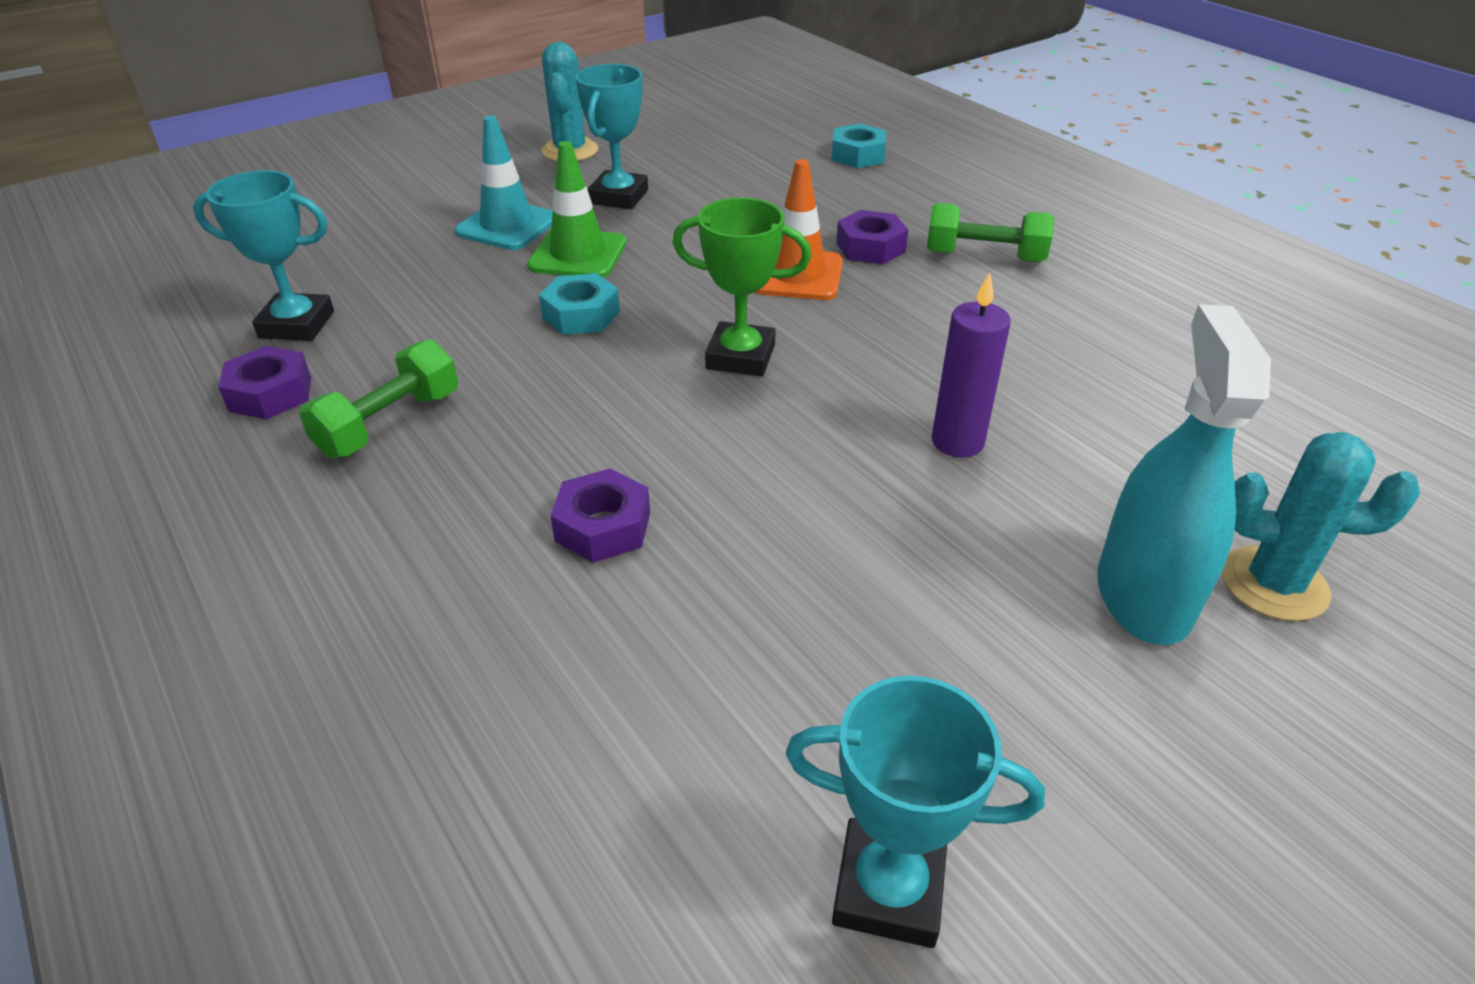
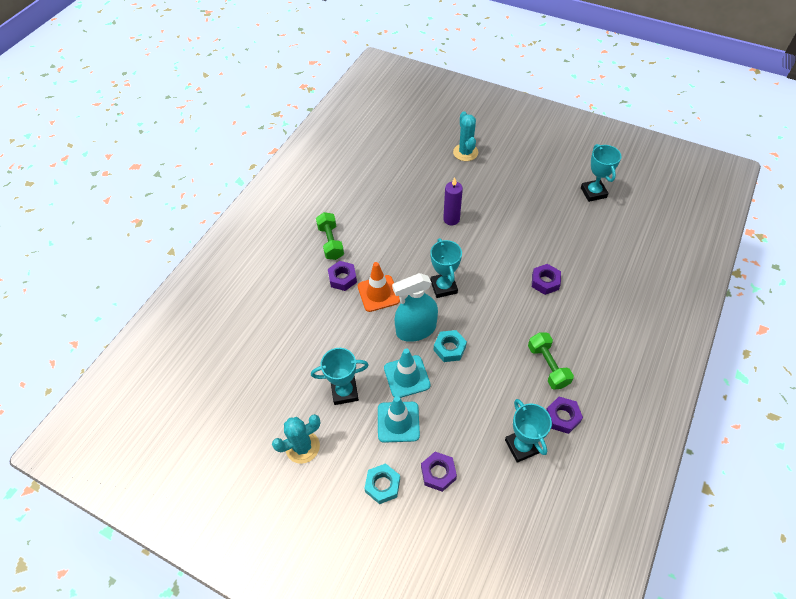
camera: 115 degrees left, 15 degrees up
(380, 235) = (438, 473): none -> purple nut
(389, 423) = (548, 366): green dumbbell -> green dumbbell turned 60 degrees clockwise
(578, 255) = (407, 376): green traffic cone -> turquoise traffic cone
(740, 357) = (443, 287): green trophy -> turquoise trophy
(858, 155) = (250, 314): turquoise nut -> turquoise nut (382, 485)
(1143, 595) = (486, 172): turquoise spray bottle -> turquoise spray bottle (416, 329)

